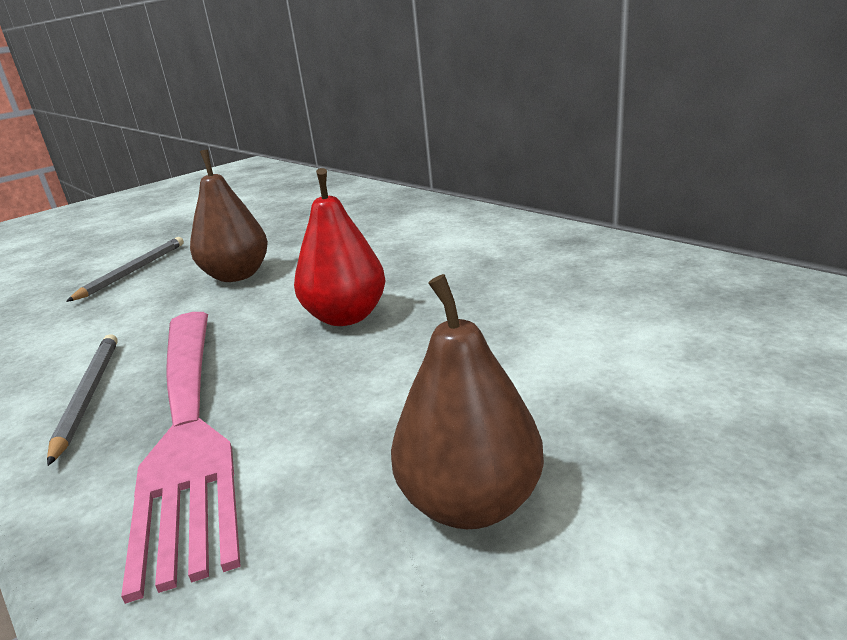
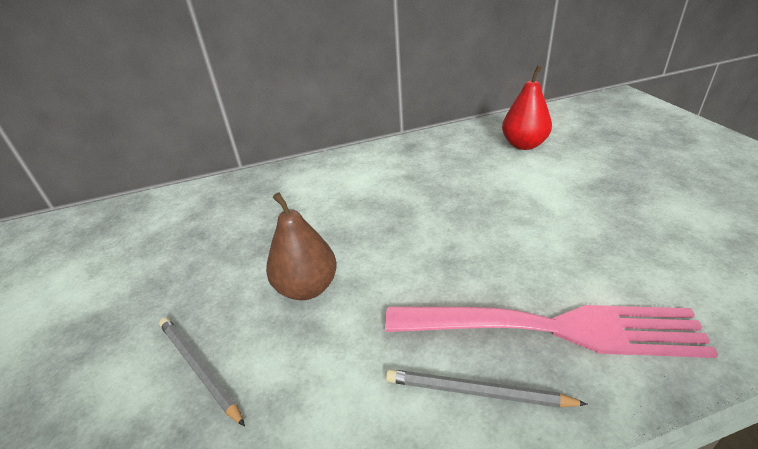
camera: 65 degrees left, 10 degrees up
(346, 317) = (442, 241): red pear -> red pear (524, 145)
(471, 502) = (650, 235): brown pear -> none

